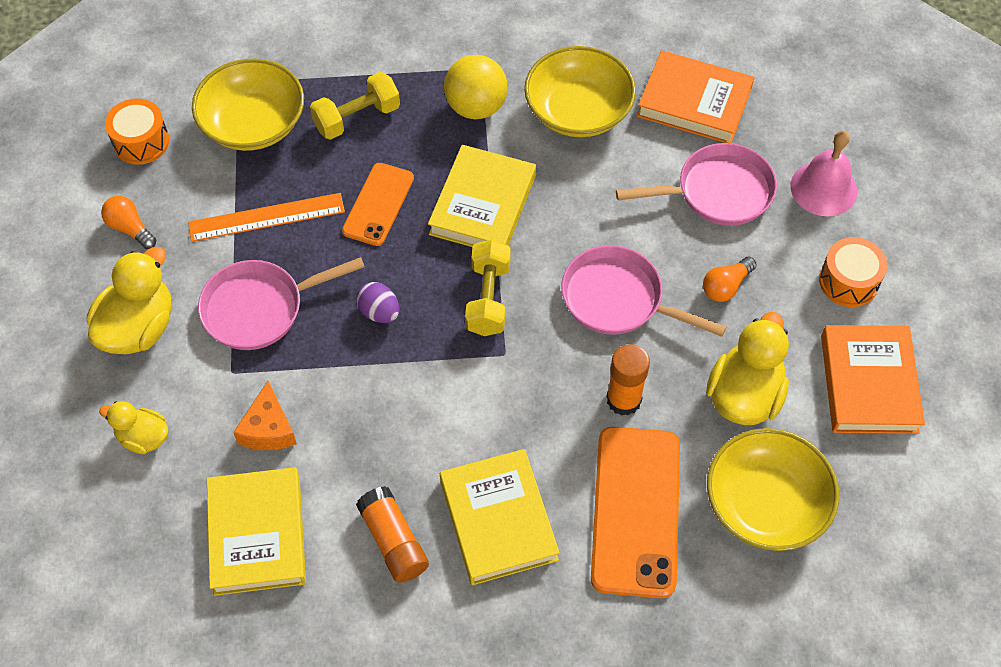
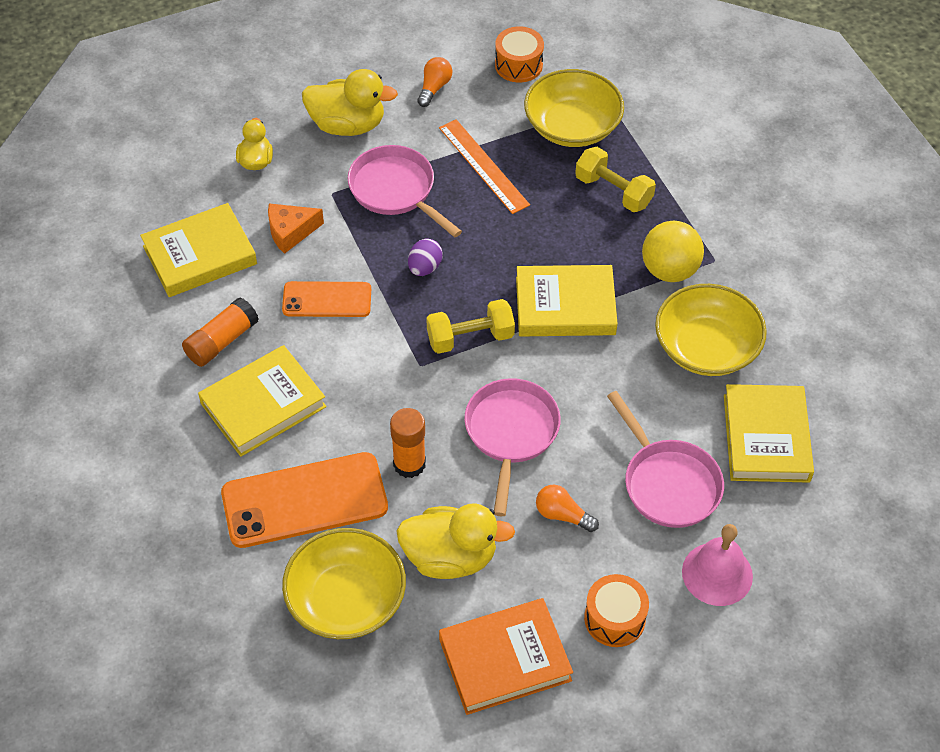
camera: 70 degrees right, 5 degrees down
(378, 204) = (531, 234): orange phone -> orange phone (327, 300)
(694, 102) = (766, 438): orange book -> yellow book

